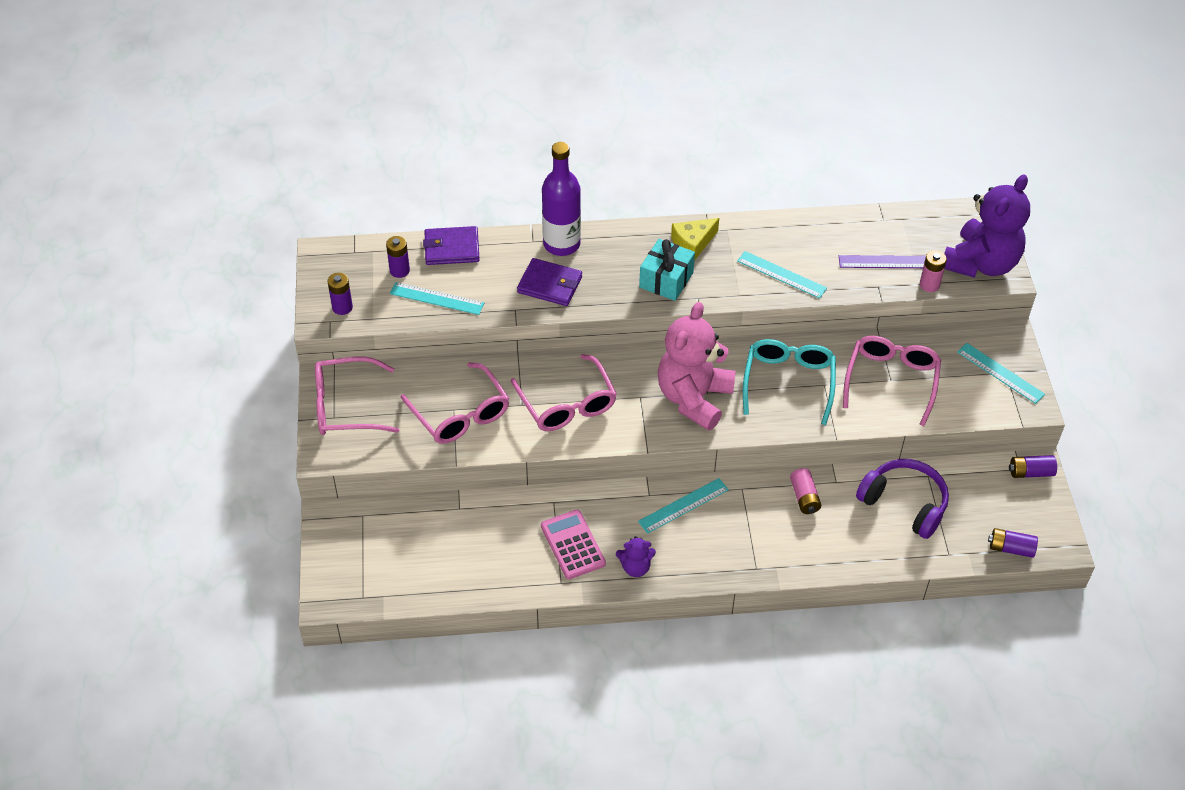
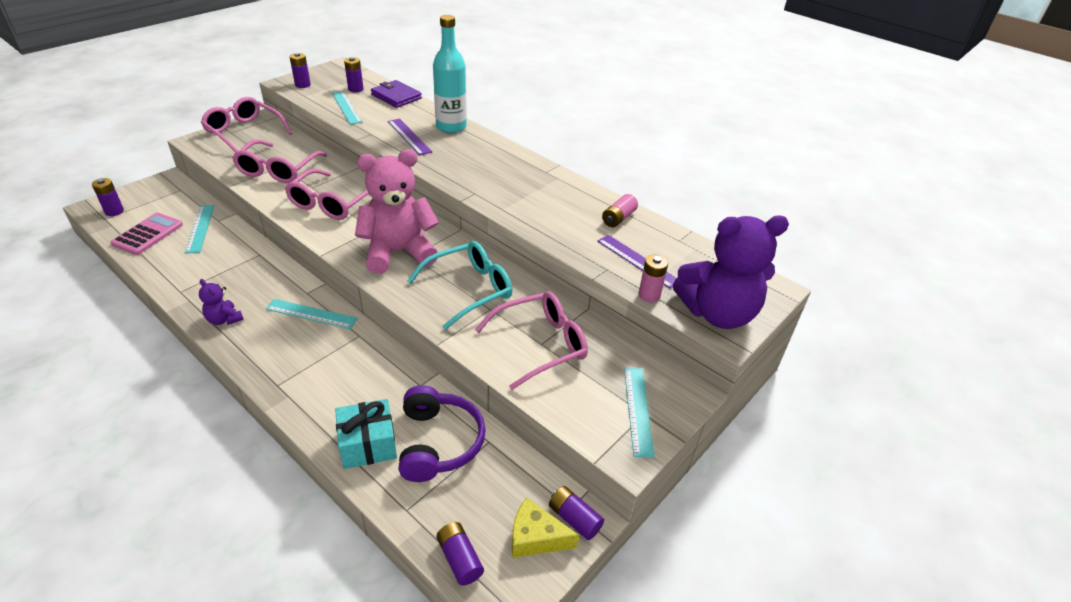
camera: 45 degrees right, 10 degrees down
(355, 584) = (114, 211): none -> purple battery
(550, 284) = (409, 136): purple wallet -> purple ruler
(561, 244) = (451, 127): purple bottle -> turquoise bottle
(572, 545) = (223, 280): pink calculator -> pink calculator (148, 234)
(666, 280) = (473, 174): turquoise gift -> turquoise gift (368, 444)
(693, 243) = (524, 170): yellow cheese -> yellow cheese (536, 537)
(781, 275) = (549, 218): turquoise ruler -> turquoise ruler (200, 228)
(804, 497) = (383, 374): pink battery -> pink battery (618, 218)

